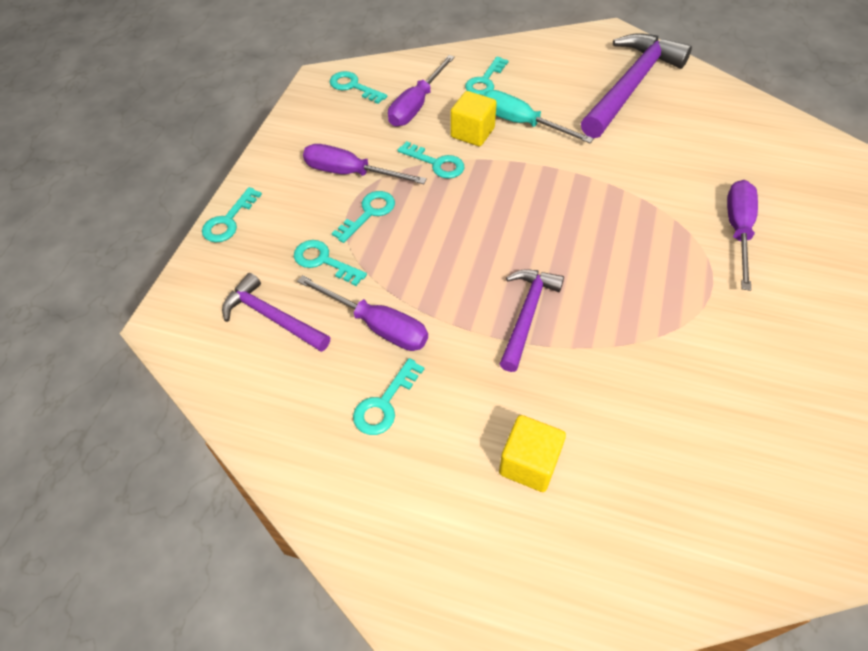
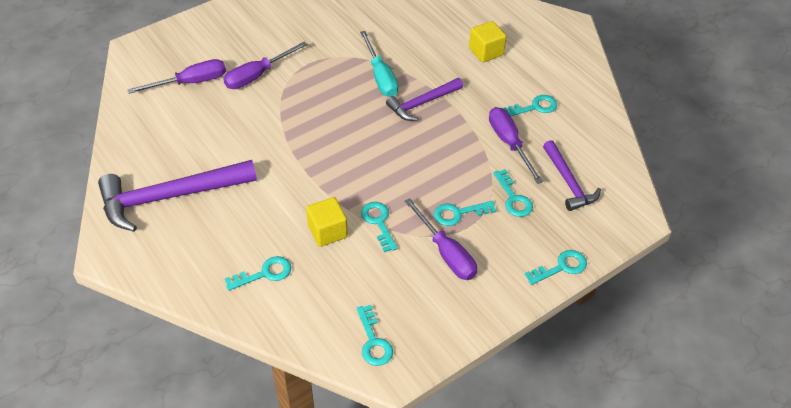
camera: 145 degrees left, 5 degrees down
(416, 105) = (342, 285): purple screwdriver -> purple screwdriver (191, 82)
(521, 123) = (285, 217): turquoise screwdriver -> turquoise screwdriver (380, 76)

